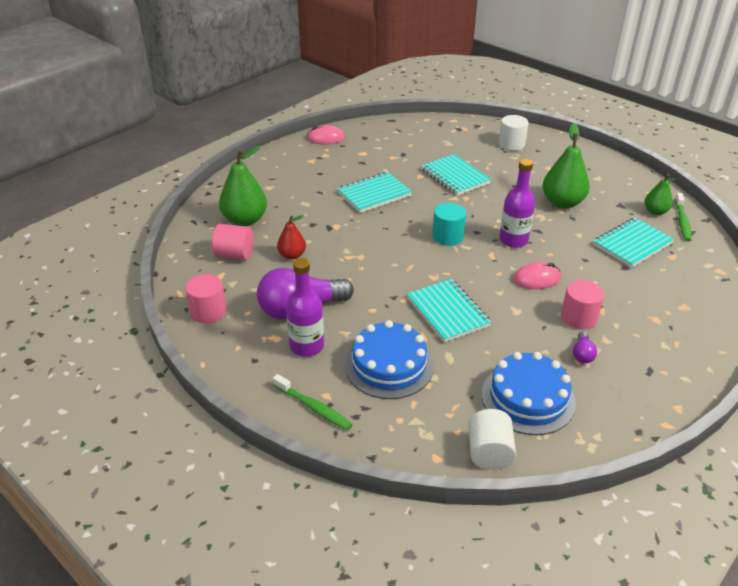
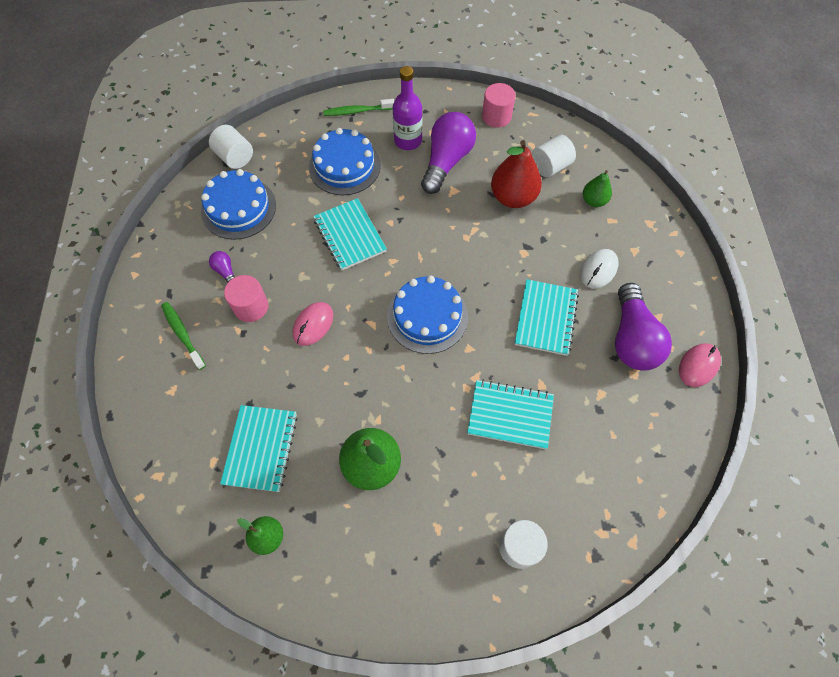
camera: 135 degrees right, 25 degrees up
(234, 254) = (550, 166): pink cylinder -> white cylinder
(245, 220) = (593, 201): green pear -> green pear, size x0.58
(292, 255) = (513, 197): red pear -> red pear, size x1.74
(306, 193) = (598, 270): none -> white mouse
(340, 162) = (632, 339): none -> purple light bulb
(447, 312) = (349, 235): turquoise notebook -> turquoise notebook turned 45 degrees clockwise
(448, 236) = (427, 316): turquoise cylinder -> blue cake
(513, 240) = (370, 359): purple bottle -> none
(682, 221) = (230, 541): green toothbrush -> green toothbrush (182, 334)

